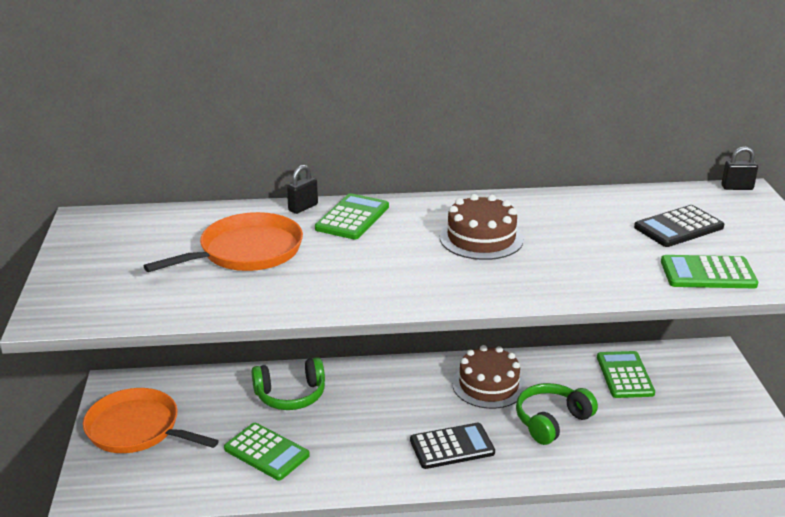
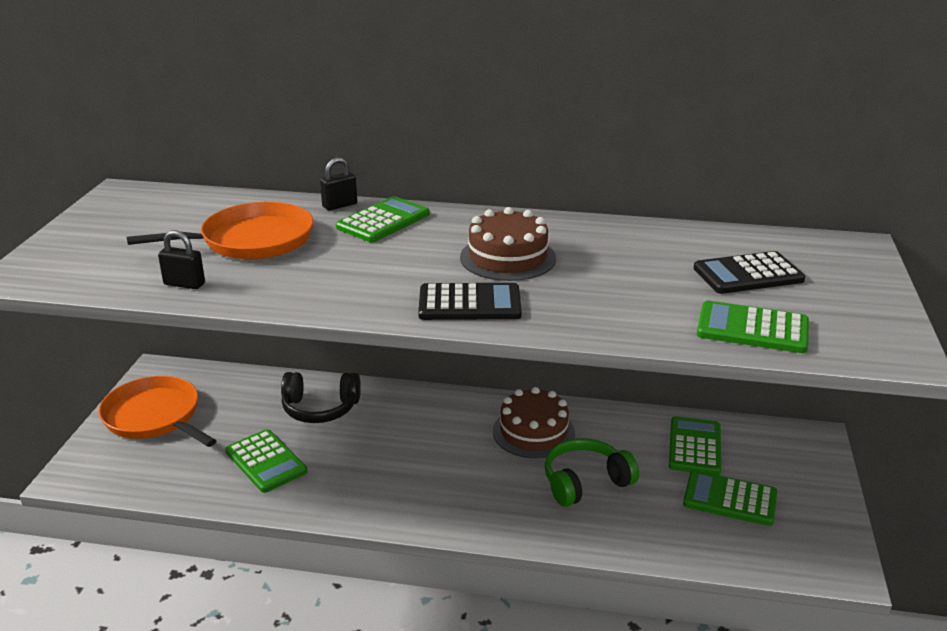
camera: 15 degrees right, 0 degrees up
(290, 395) = (320, 408): green headphones -> black headphones
(452, 447) = (460, 490): black calculator -> black calculator (469, 303)
(671, 414) = (730, 499): none -> green calculator
(737, 187) = (849, 240): black padlock -> black padlock (184, 284)

